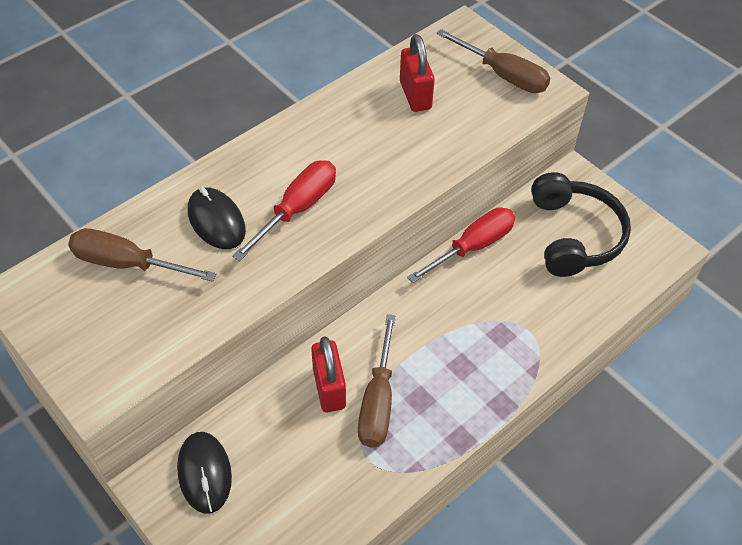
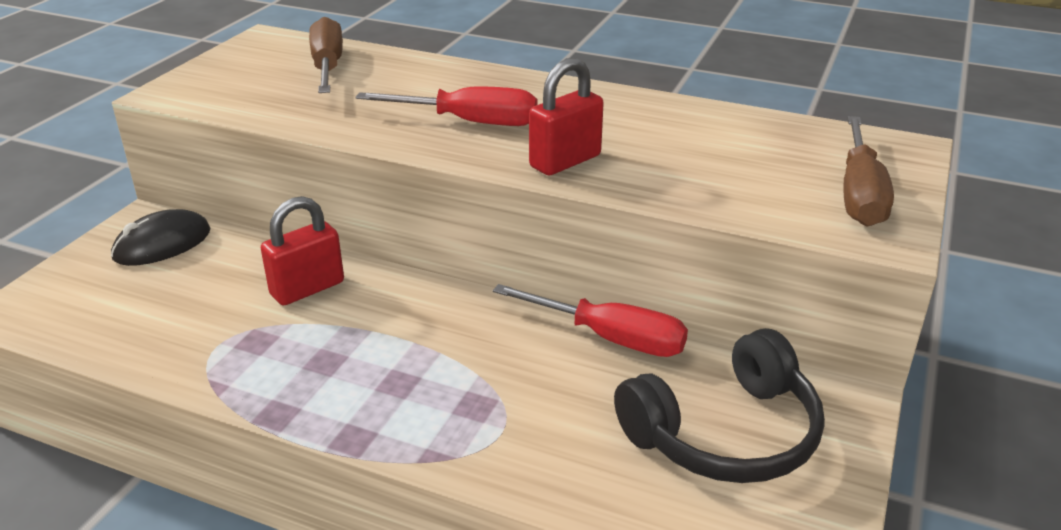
camera: 65 degrees right, 20 degrees down
(216, 221) = (415, 89): black mouse -> none
(378, 400) = (307, 328): brown screwdriver -> none
(415, 95) = (733, 144): red padlock -> red padlock (565, 161)

